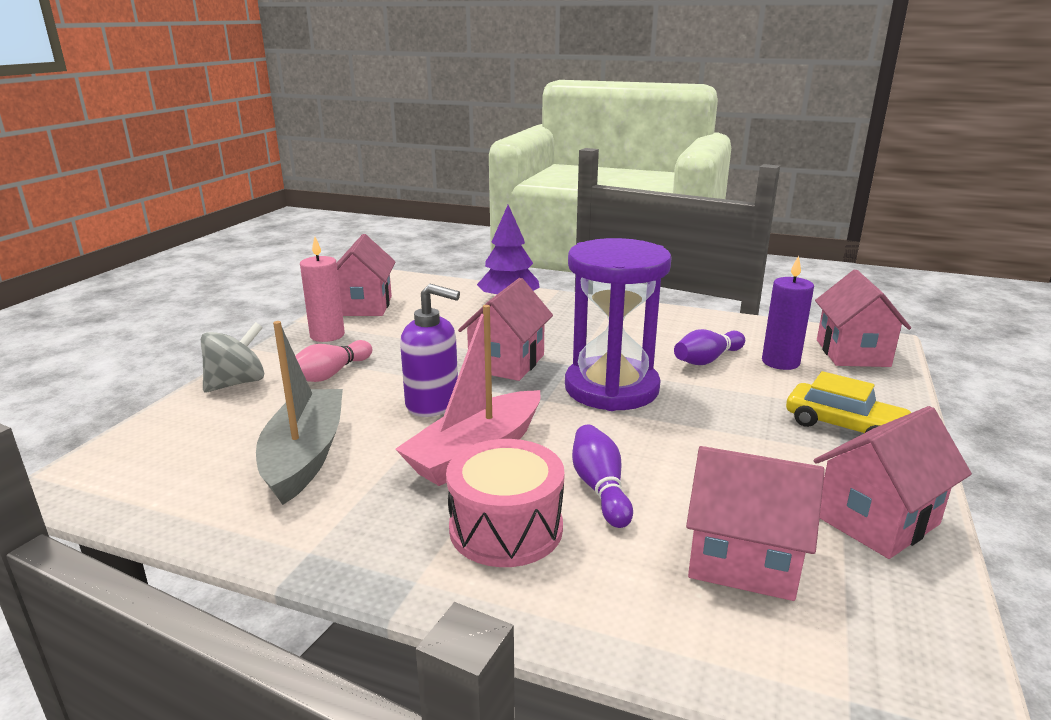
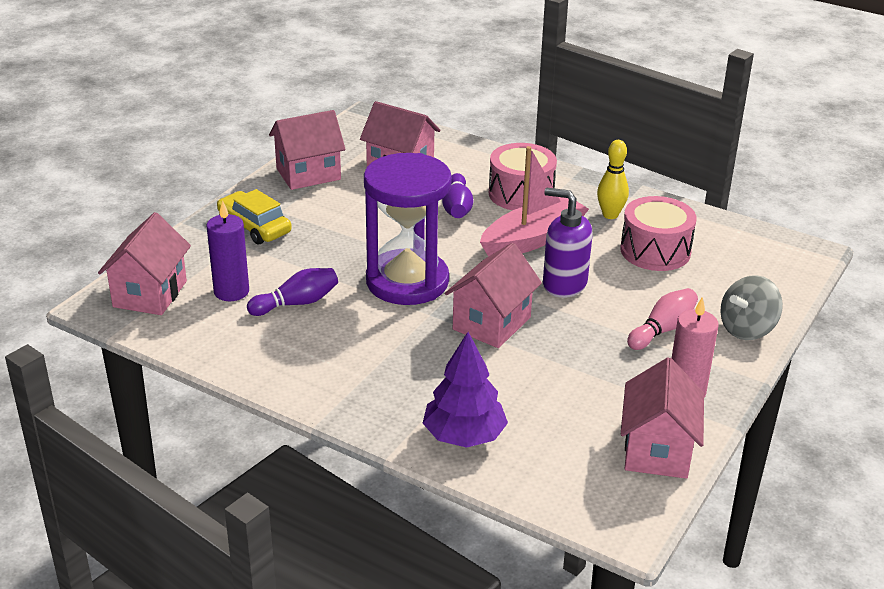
camera: 170 degrees left, 10 degrees up
(304, 456) = (655, 251): grey boat -> pink drum
(356, 506) = (610, 215): none -> yellow bowling pin

